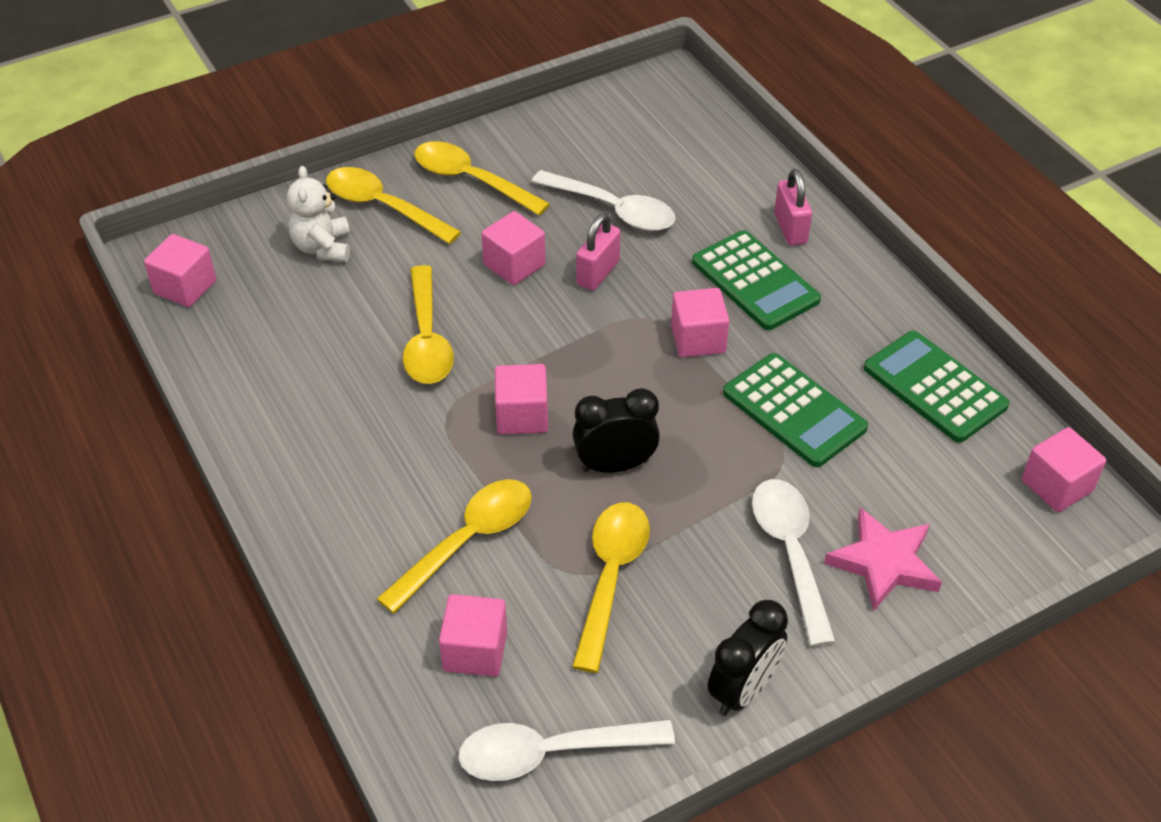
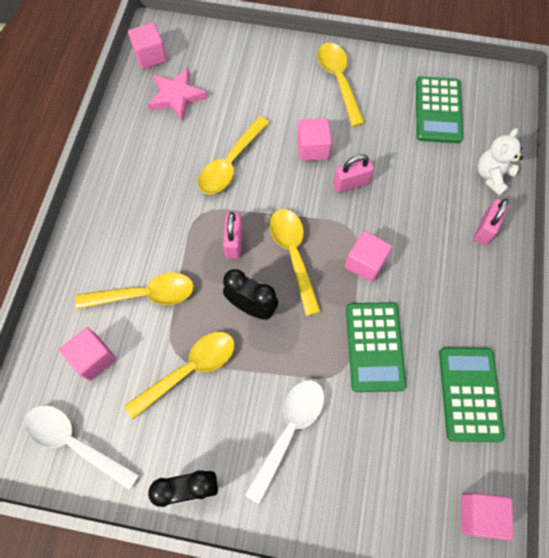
camera: 40 degrees right, 20 degrees up
(323, 248) = (230, 75): white teddy bear -> white teddy bear (492, 176)
(383, 207) = (280, 69): yellow spoon -> yellow spoon (293, 255)
(522, 416) = (234, 242): pink cube -> pink padlock
(613, 210) = (396, 149): white spoon -> none
(755, 281) = (431, 249): green calculator -> green calculator (438, 110)
(884, 563) = (332, 478): pink star -> pink star (176, 96)

